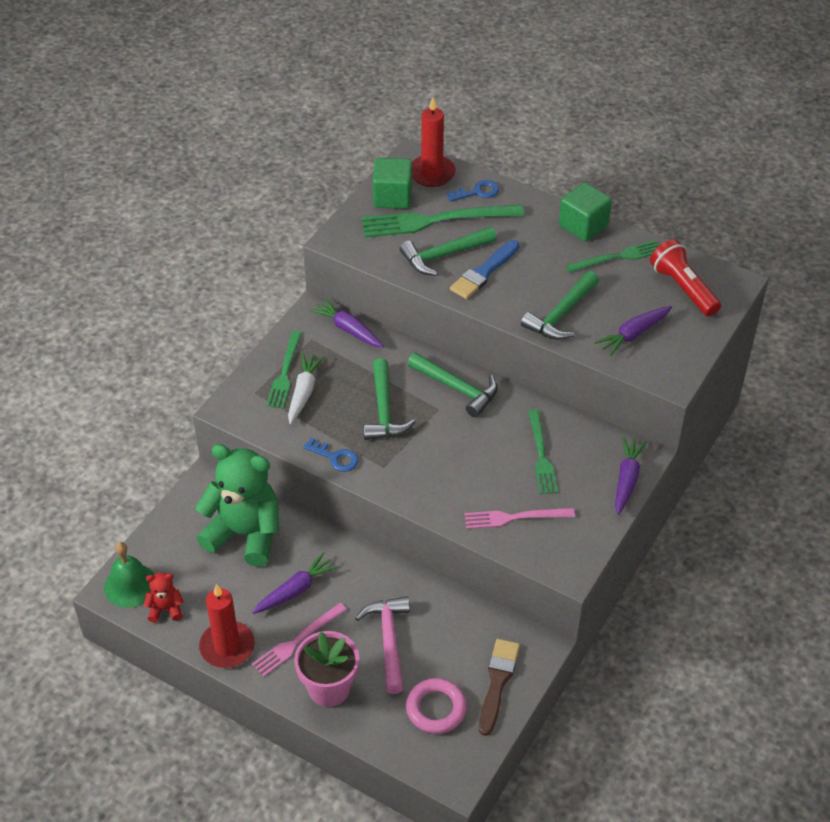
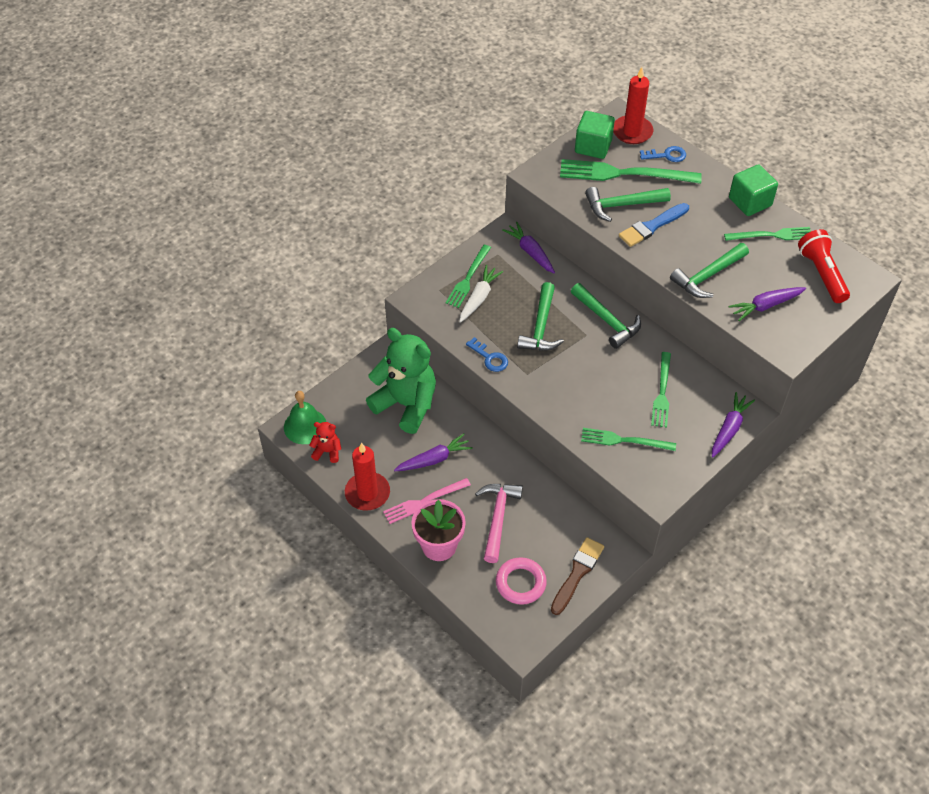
camera: 15 degrees right, 5 degrees up
(515, 517) = (624, 440): pink fork -> green fork

